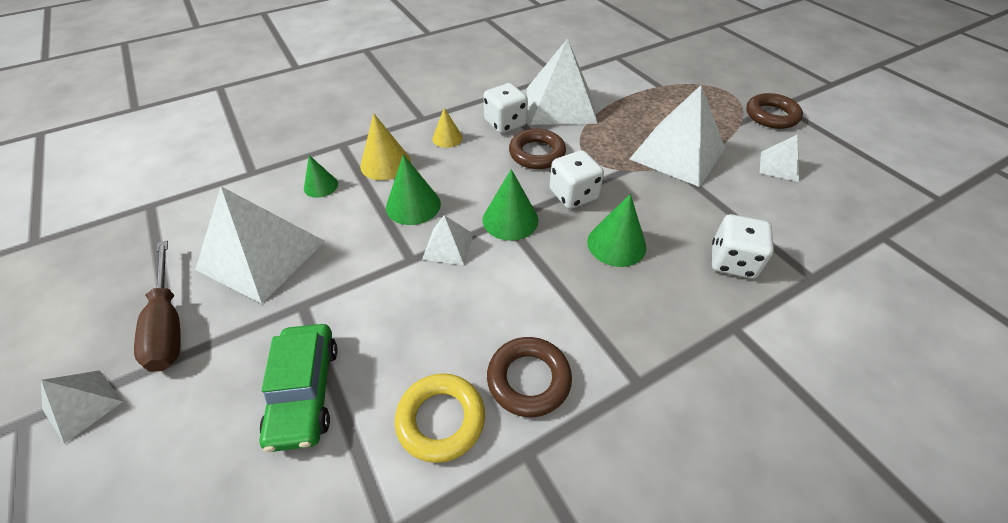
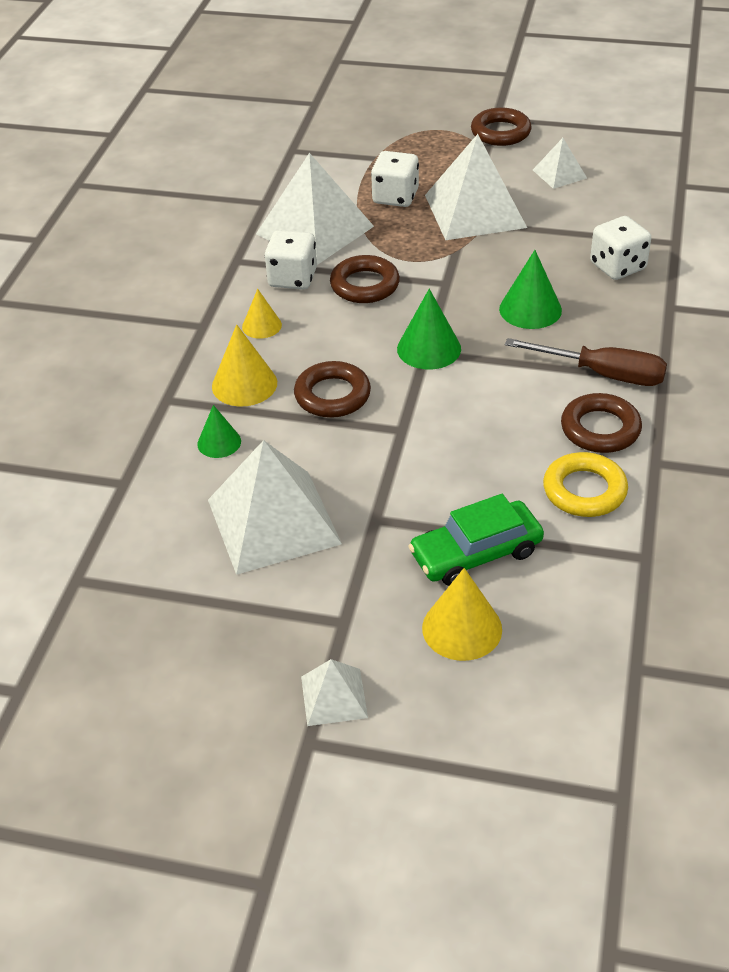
camera: 45 degrees left, 5 degrees down
(168, 324) = (294, 614): brown screwdriver -> brown screwdriver (603, 374)
(205, 441) = (462, 628): none -> yellow cone
(305, 391) = (476, 553): green car -> green car turned 120 degrees clockwise
(413, 205) = (332, 395): green cone -> brown ring
(448, 246) = (414, 400): white pyramid -> none
(573, 195) = (446, 297): white dice -> white dice (395, 197)

